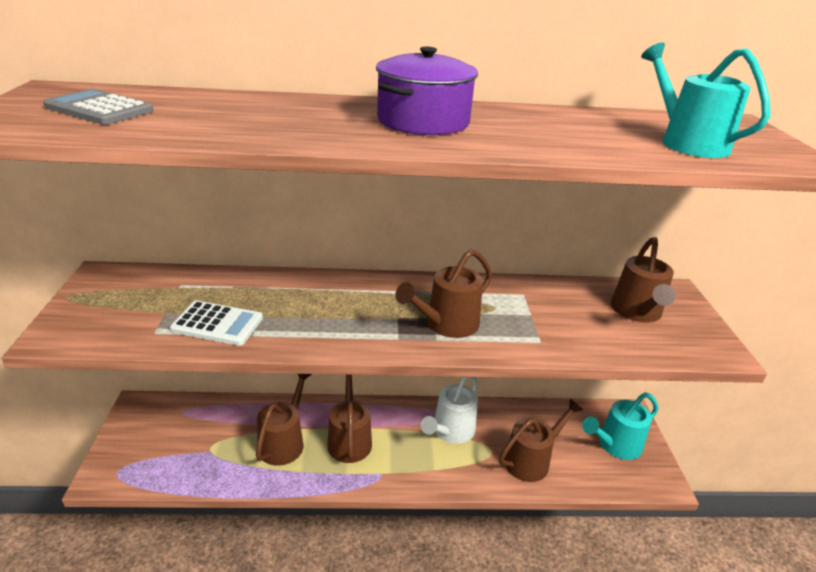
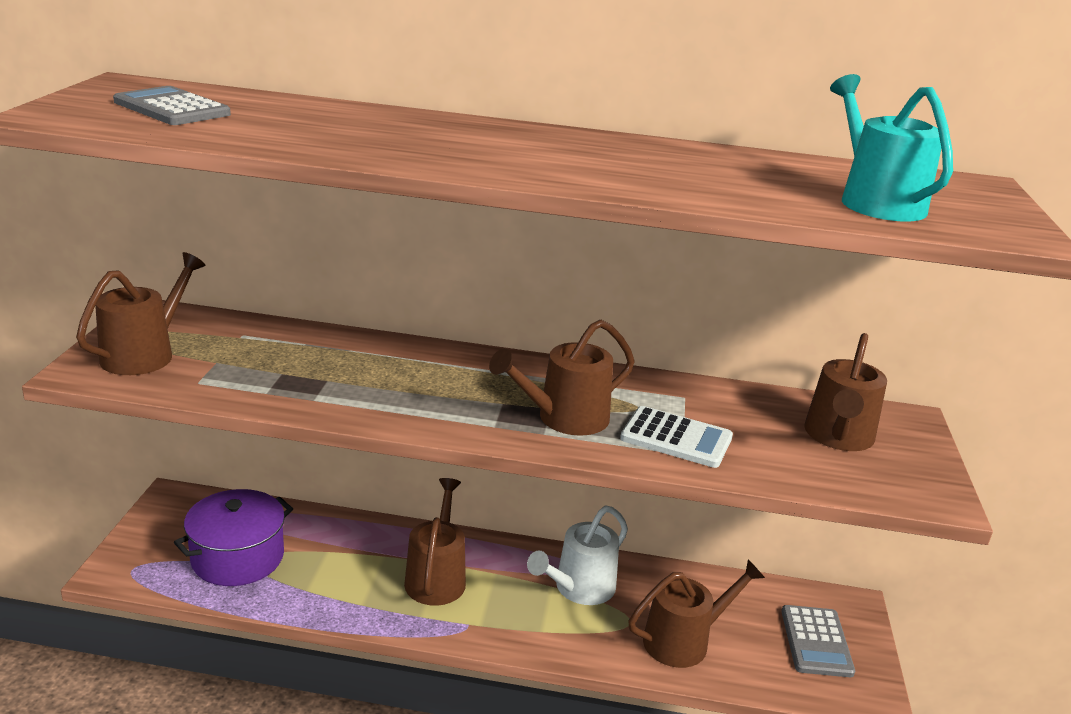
camera: 10 degrees right, 5 degrees down
(217, 324) = (275, 382): white calculator -> white calculator (676, 438)
(284, 442) = (349, 567): brown watering can -> brown watering can (144, 354)
(423, 121) = (544, 150): purple pot -> purple pot (237, 557)
(615, 445) = (816, 641): turquoise watering can -> grey calculator

